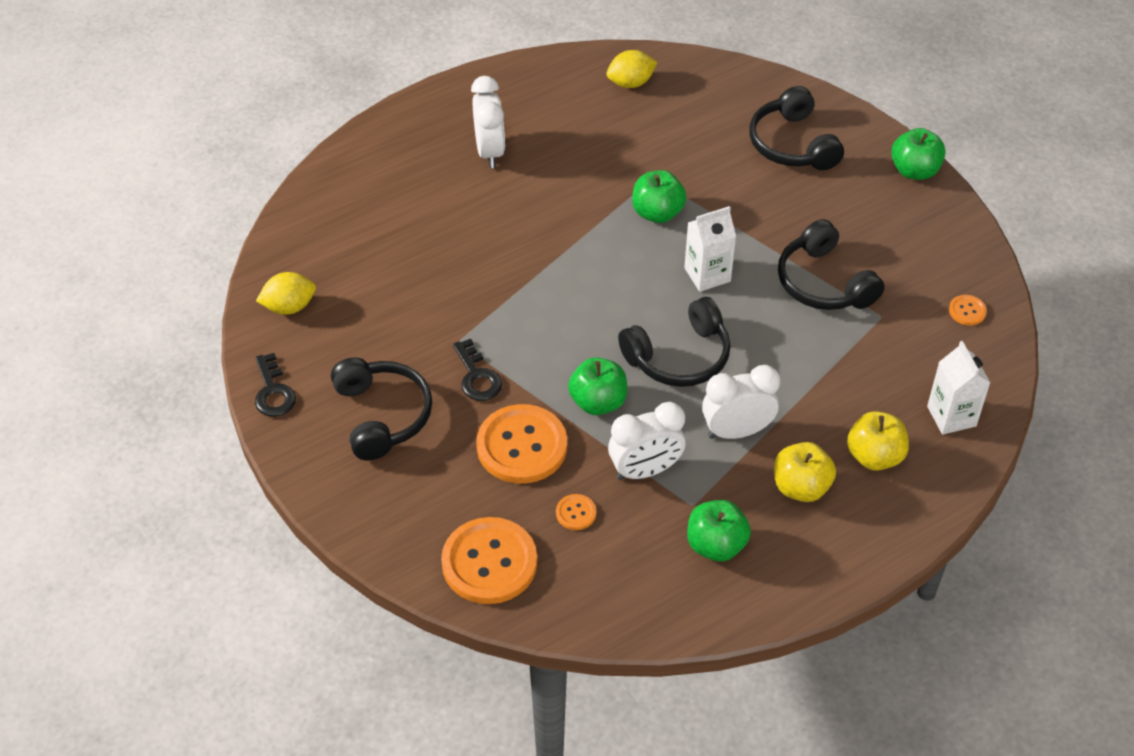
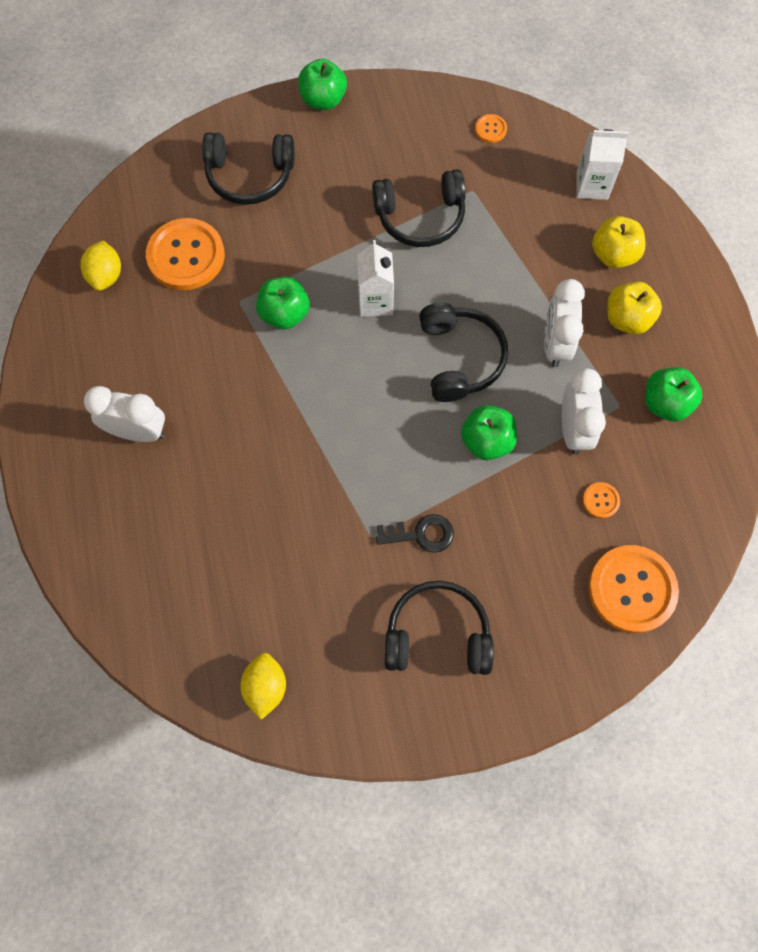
camera: 70 degrees left, 20 degrees up
(273, 391) = (371, 732): black key -> none
(522, 446) = (514, 521): orange button -> orange button (186, 256)

